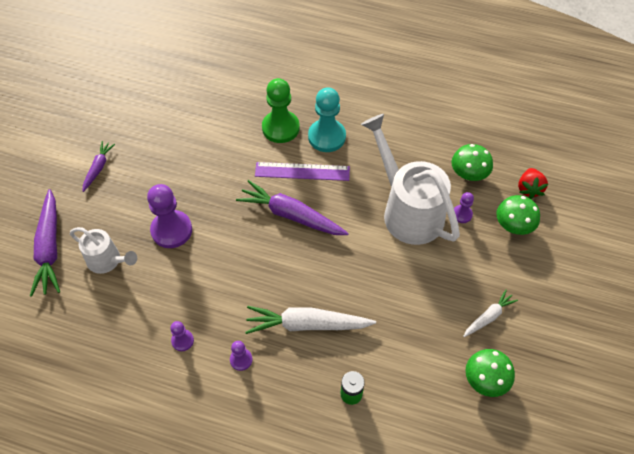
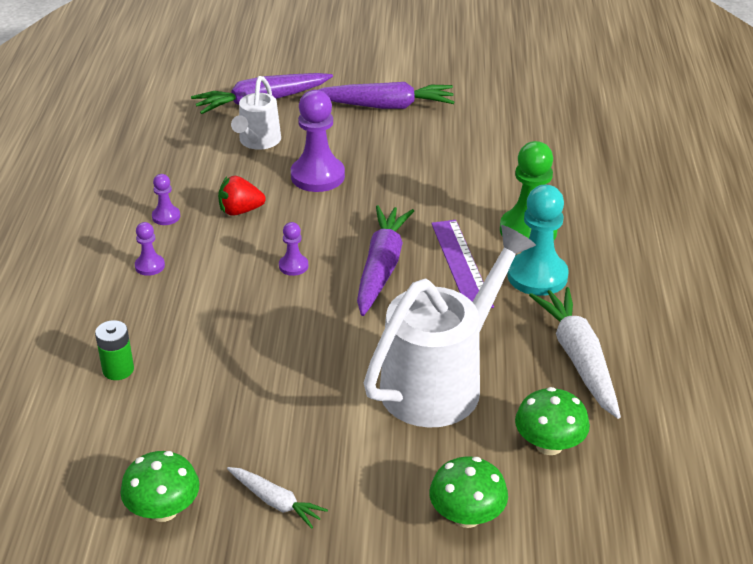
camera: 75 degrees right, 20 degrees down
(98, 168) = (385, 106): purple carrot -> purple carrot, size x1.83
(307, 324) = (213, 312): white carrot -> white carrot (578, 359)
(462, 214) = (461, 446): purple pawn -> purple pawn (293, 266)
(529, 189) = (557, 530): red strawberry -> red strawberry (240, 211)

